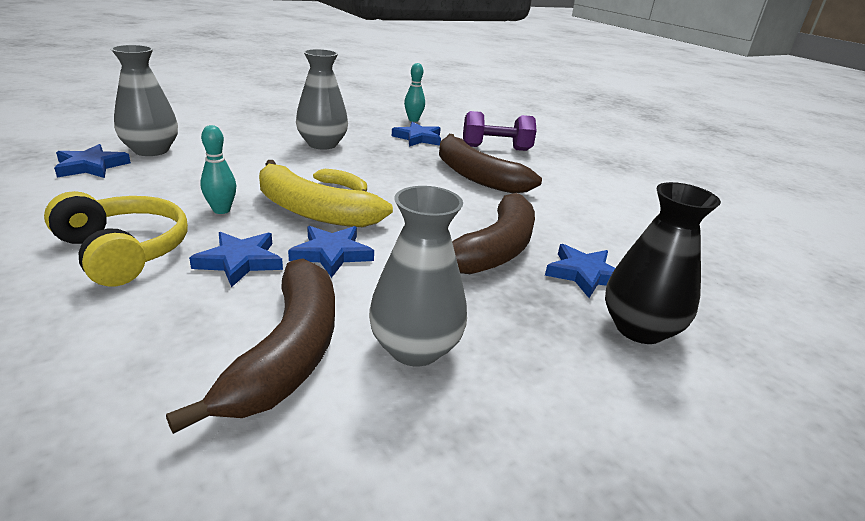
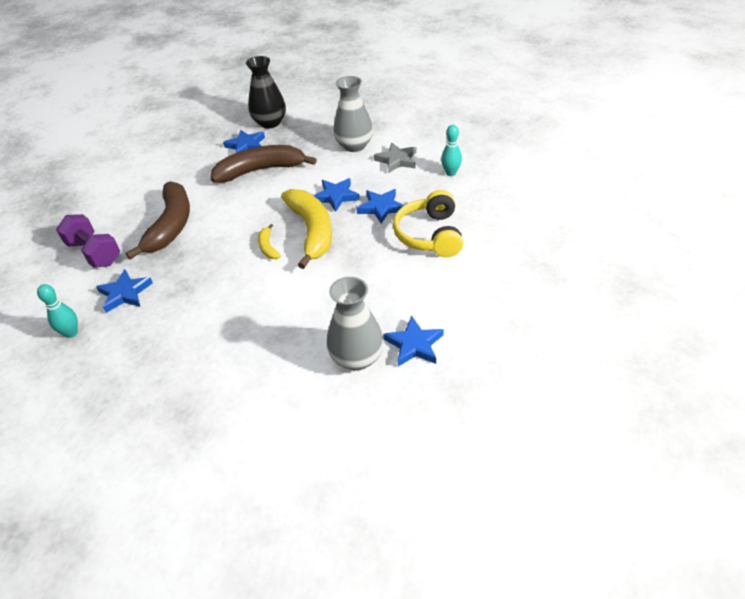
camera: 130 degrees left, 15 degrees up
(221, 210) = (361, 251): turquoise bowling pin -> turquoise bowling pin (450, 173)
(288, 352) = (397, 160): brown banana -> grey star
(322, 144) = (214, 314): grey vase -> none

